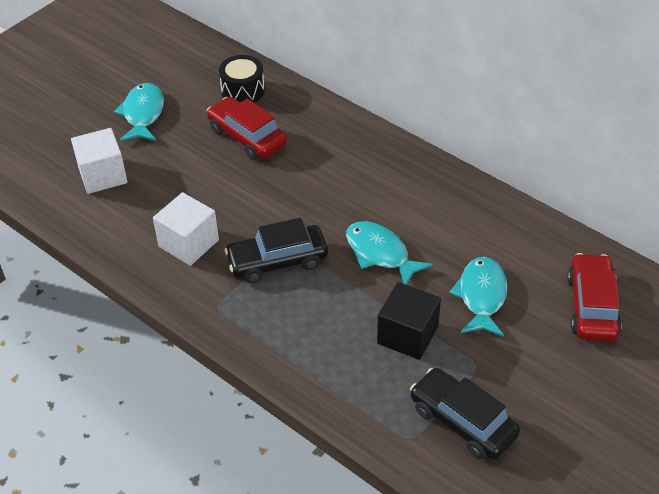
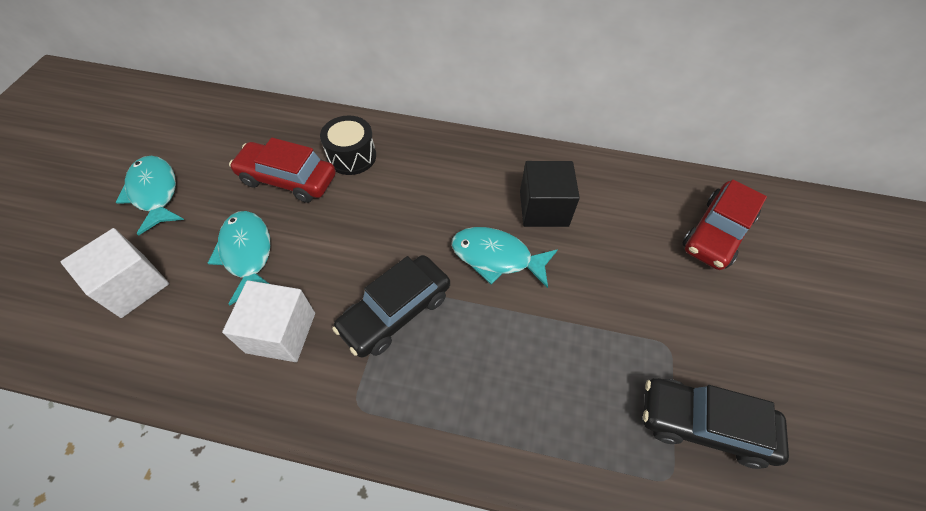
camera: 30 degrees left, 10 degrees up
(243, 91) = (259, 132): black drum -> black drum (352, 156)
(407, 335) = (581, 341): black cube -> black cube (543, 208)
(481, 296) = (619, 264): turquoise fish -> turquoise fish (247, 254)
(592, 306) = (716, 233): red car -> red car turned 120 degrees counterclockwise

